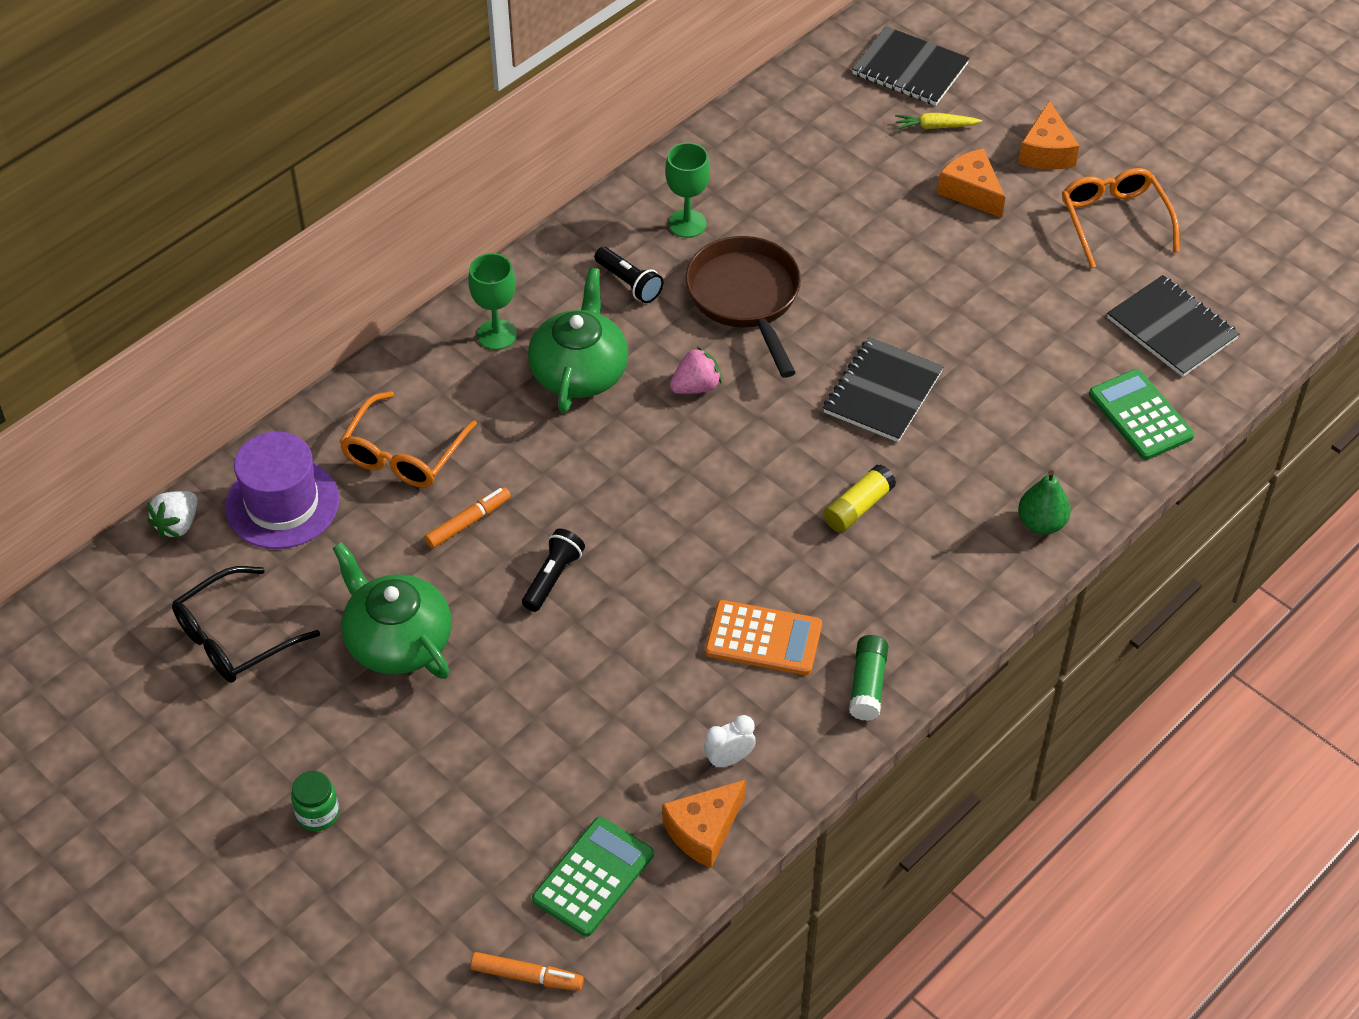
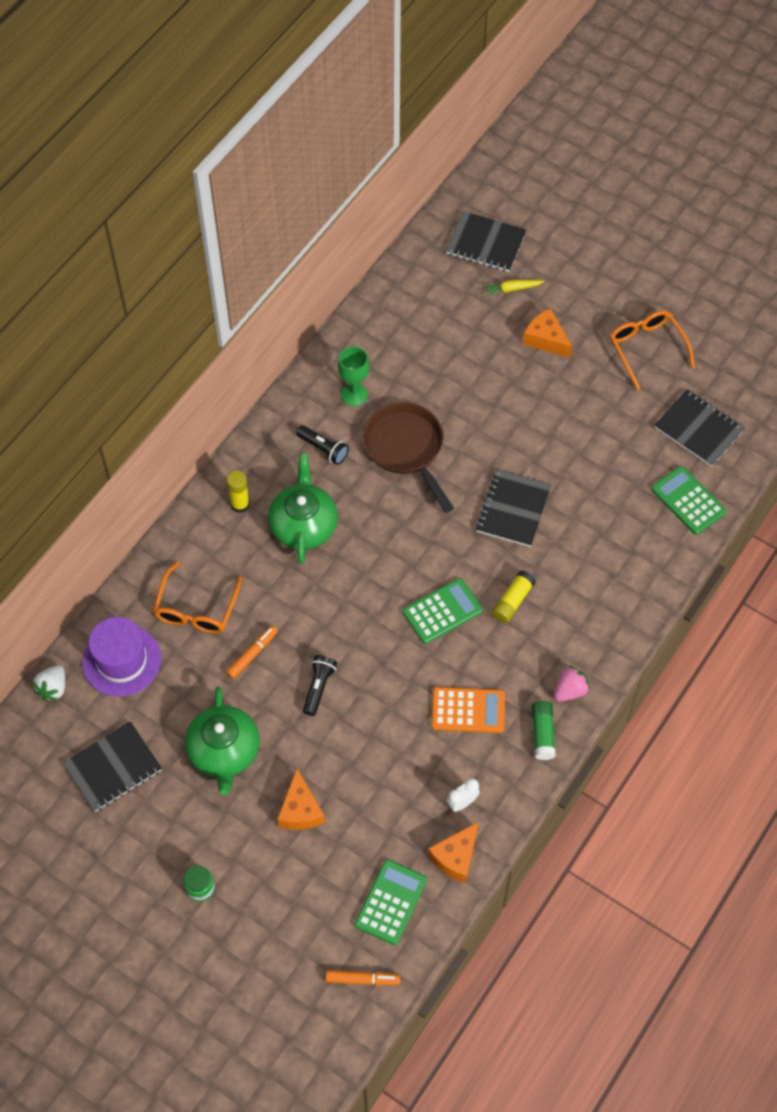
camera: 10 degrees left, 10 degrees up
(234, 638) = (113, 768): black glasses -> black notebook
(397, 640) = (224, 752): green teapot -> green teapot turned 135 degrees counterclockwise
(496, 335) = (240, 504): green goblet -> yellow glue stick
(696, 386) = (385, 524): pink strawberry -> pink strawberry (570, 690)
(753, 506) = (442, 611): none -> green calculator
(1041, 523) = (635, 594): green pear -> none
(1046, 152) = (592, 299): orange cheese -> orange cheese (300, 810)

